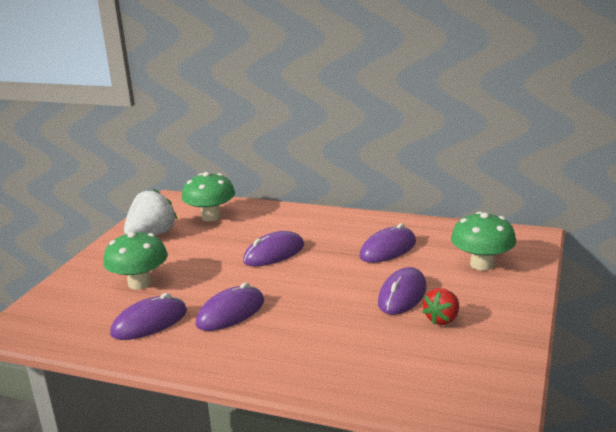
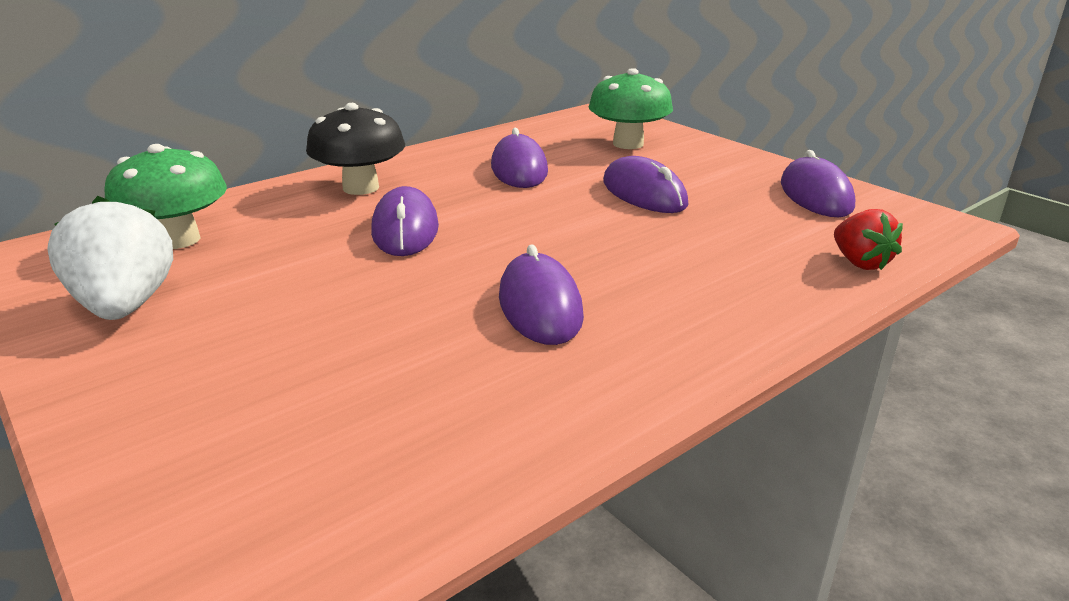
camera: 60 degrees left, 5 degrees up
(139, 283) = (298, 364): green mushroom -> none
(149, 323) = (470, 388): purple mouse -> purple mouse (815, 195)
(307, 224) = (361, 188): none -> black mushroom
(442, 319) = (725, 192): red strawberry -> red strawberry (860, 263)

